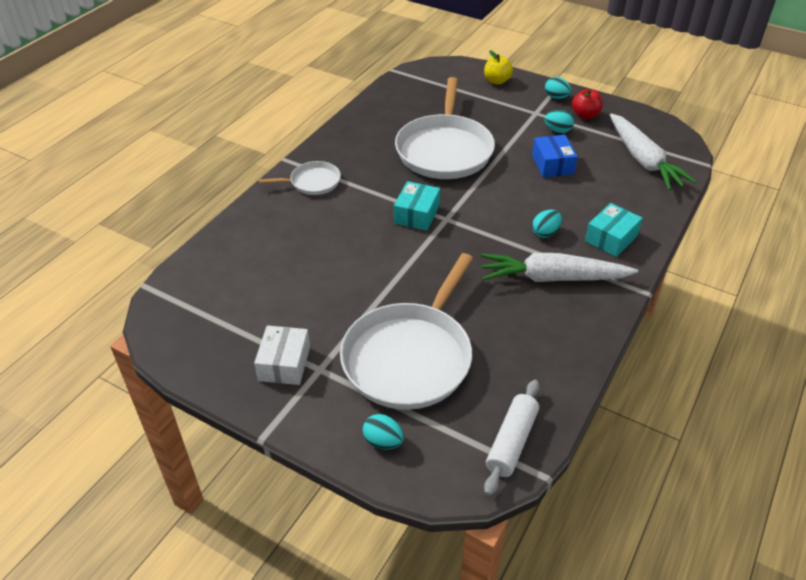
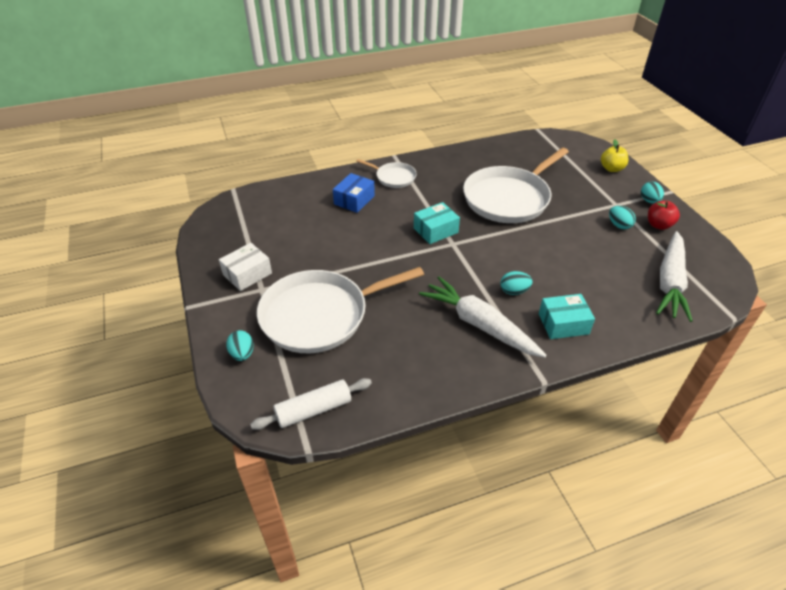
camera: 40 degrees right, 0 degrees up
(552, 164) = (582, 247): blue box -> blue box (354, 200)

